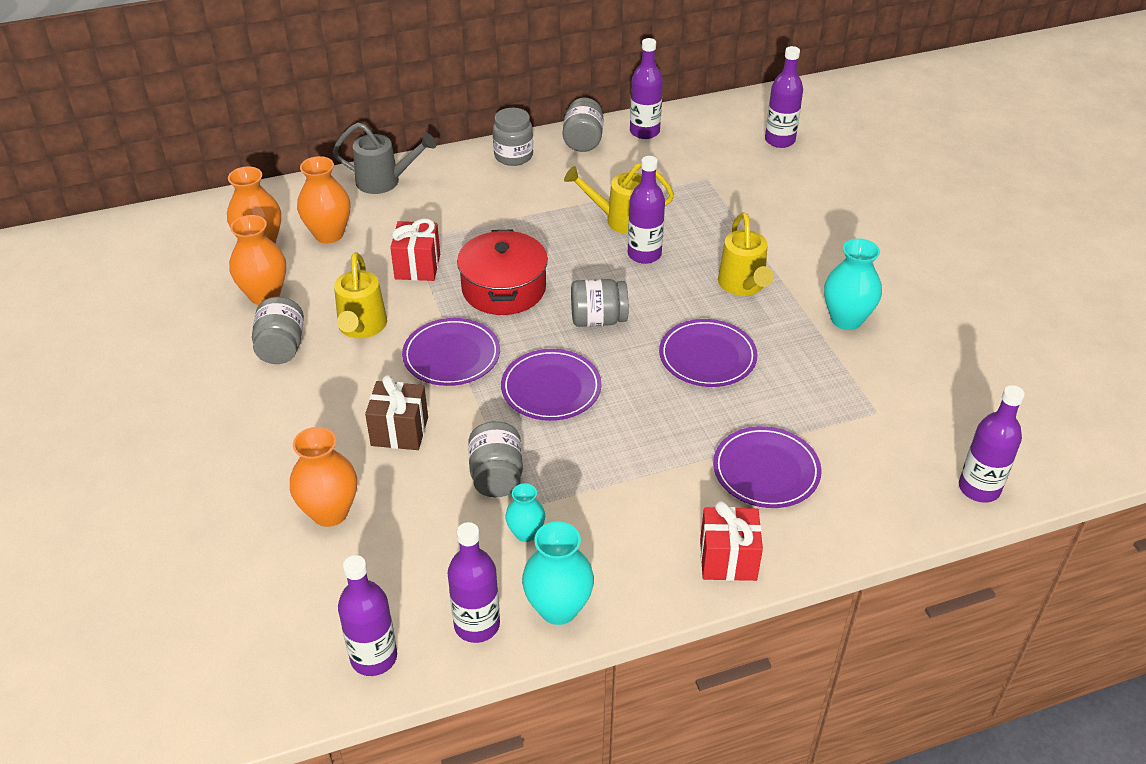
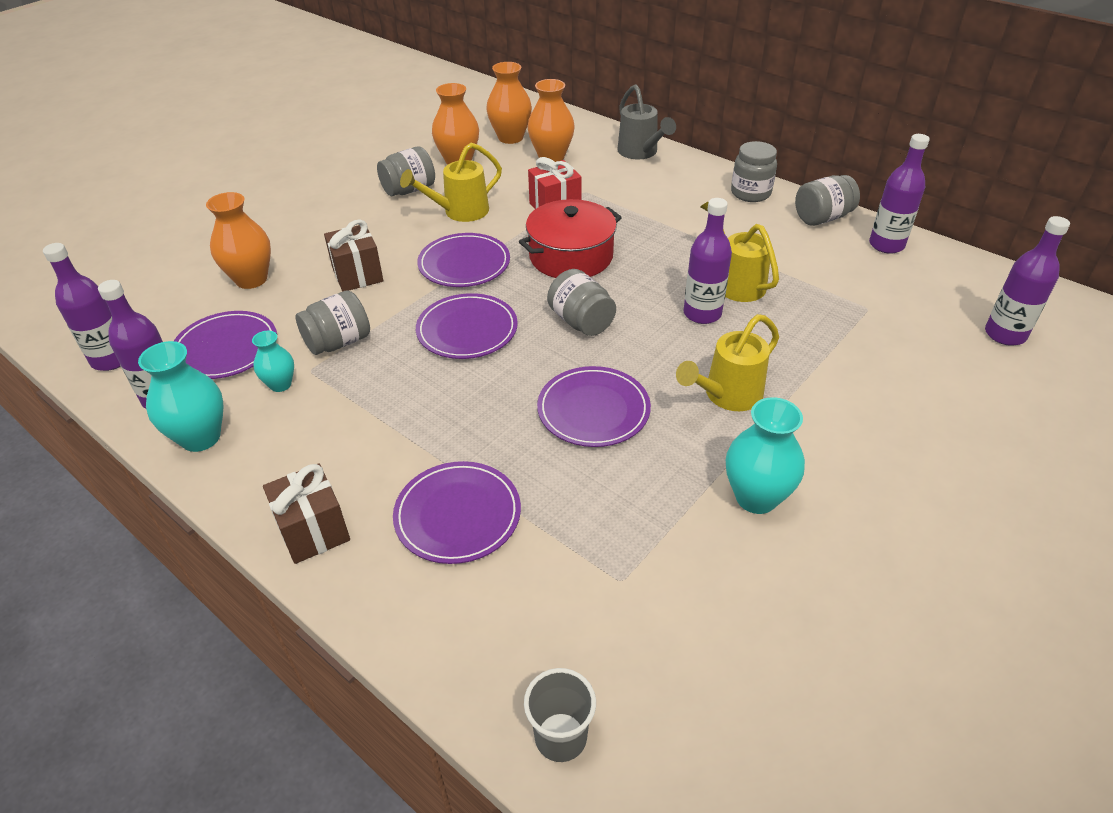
camera: 60 degrees right, 0 degrees up
(435, 560) = (226, 348): none -> purple plate
(728, 559) = (313, 530): red gift -> brown gift
(979, 488) = (560, 737): purple bottle -> grey cup

